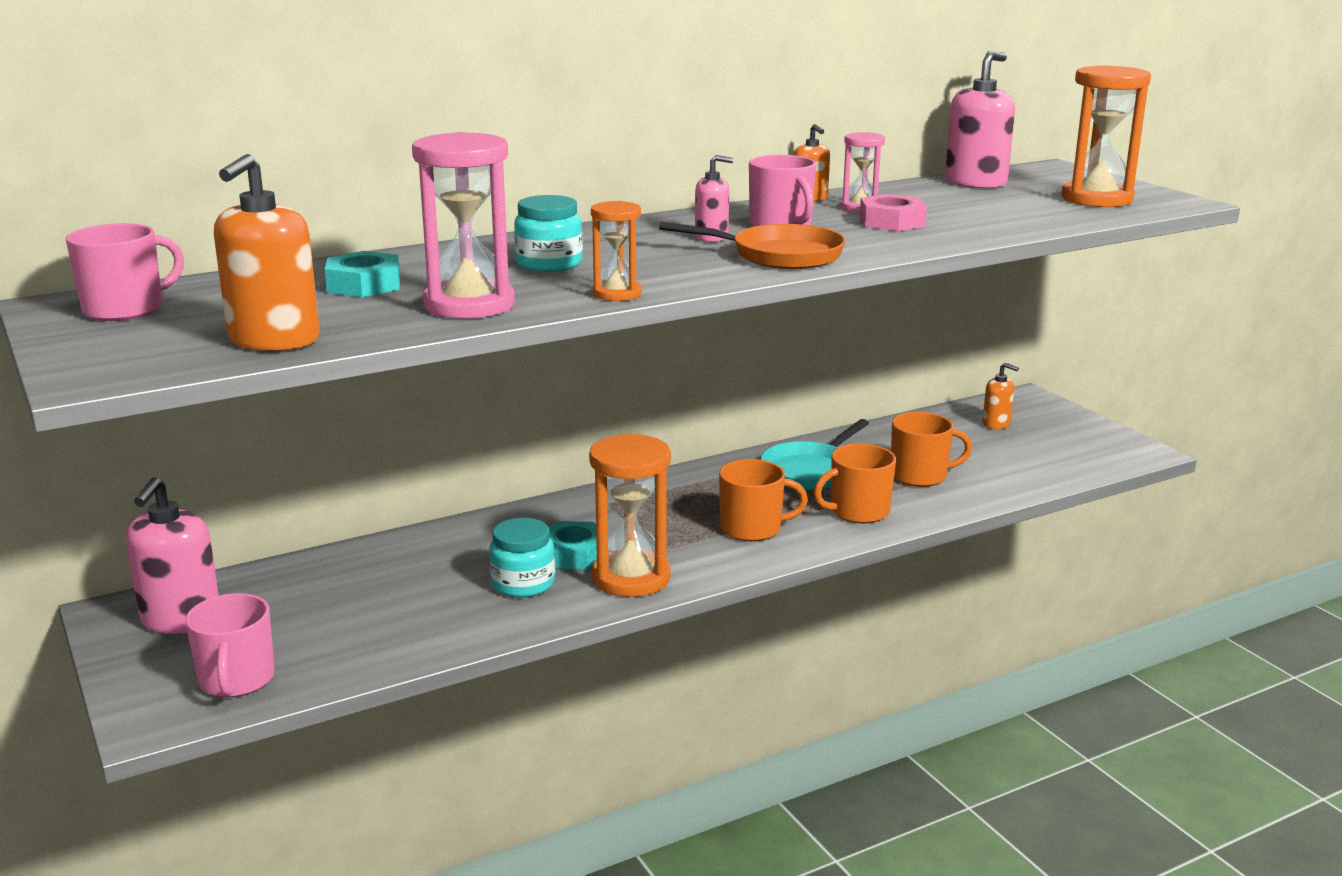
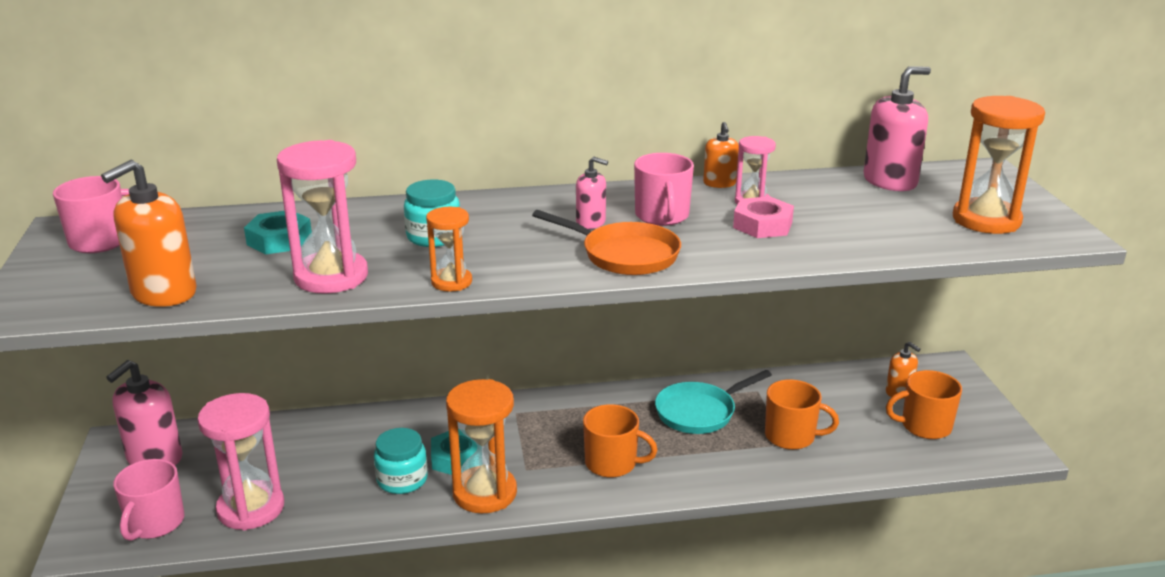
camera: 20 degrees right, 5 degrees up
(354, 643) = (251, 508): none -> pink hourglass
(858, 512) = (711, 464): orange mug -> orange mug (924, 426)

